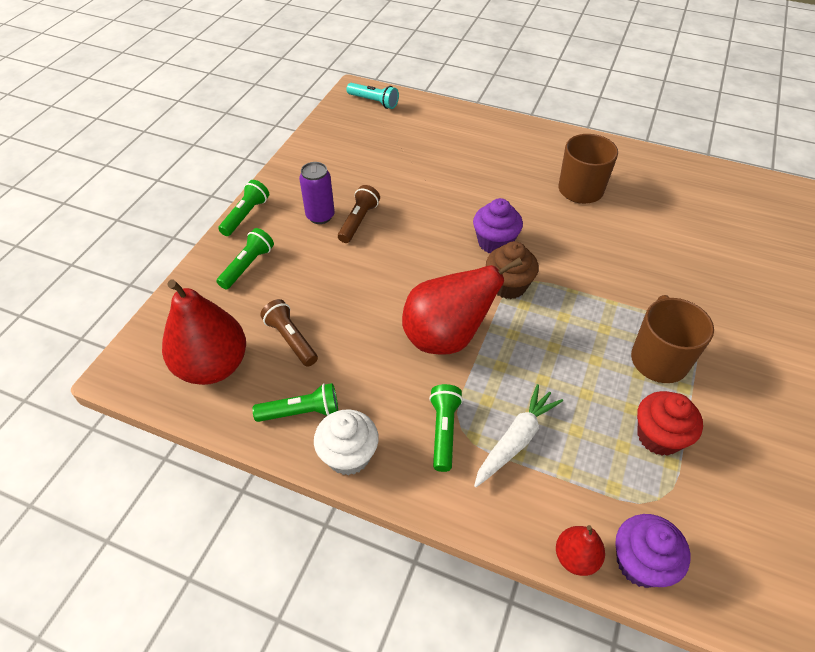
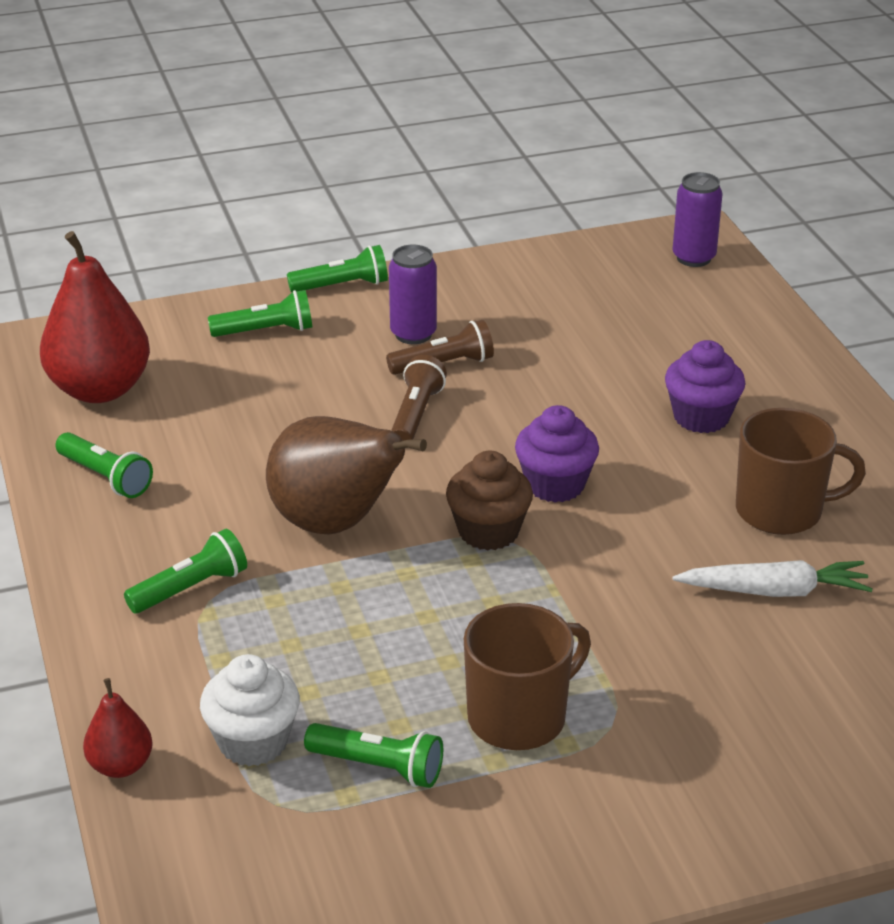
camera: 50 degrees right, 15 degrees down
(291, 339) = (196, 417): brown flashlight -> brown flashlight (416, 415)
(348, 455) = (84, 538): white cupcake -> white cupcake (253, 742)
(374, 102) = (693, 258): turquoise flashlight -> purple can
(446, 337) = (336, 524): red pear -> brown pear
(516, 440) = (239, 649): white carrot -> white carrot (775, 591)
(640, 563) = (165, 822): purple cupcake -> purple cupcake (701, 417)
(658, 436) = (378, 767): red cupcake -> green flashlight

